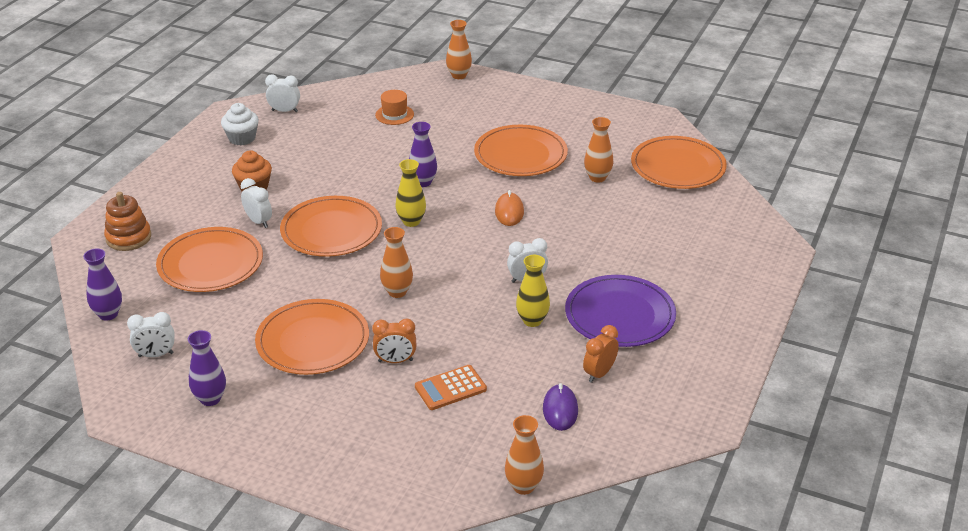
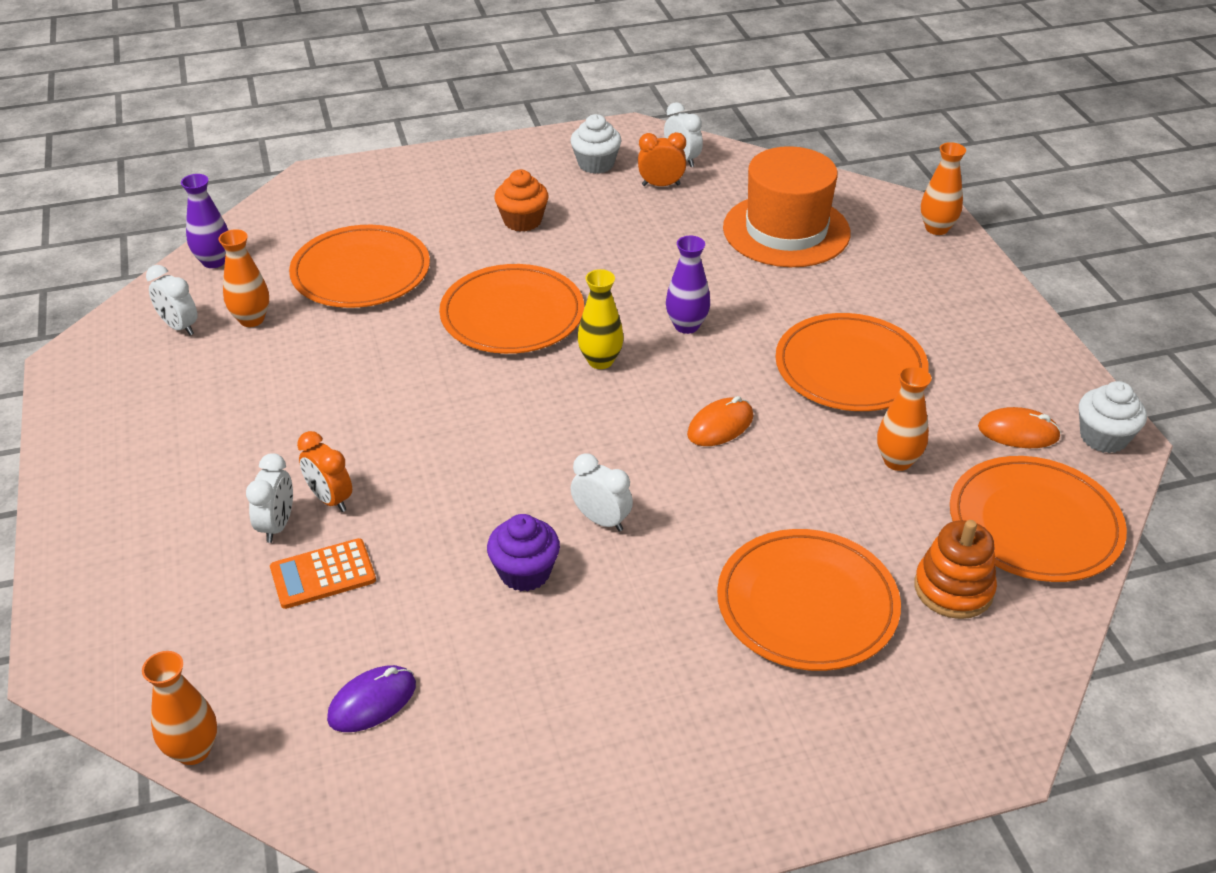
camera: 50 degrees right, 5 degrees up
(128, 238) = (345, 200): orange stacking toy -> orange stacking toy (953, 589)
(210, 399) = (142, 403): purple vase -> none
(258, 222) = (467, 259): white clock -> white clock (277, 525)
(313, 341) = (304, 416): orange plate -> orange plate (807, 604)
(394, 114) = (786, 230): orange hat -> orange hat, size x2.19
(397, 292) = (457, 427): orange vase -> orange vase (251, 319)
(450, 388) = (323, 574): orange calculator -> orange calculator turned 45 degrees counterclockwise
(532, 320) = (525, 572): yellow vase -> purple cupcake
(599, 373) = (482, 700): orange clock -> orange clock (661, 185)
(620, 315) = (627, 651): purple plate -> none
(621, 138) = (1018, 432): none -> orange mouse
(651, 120) = (1103, 437): none -> white cupcake

